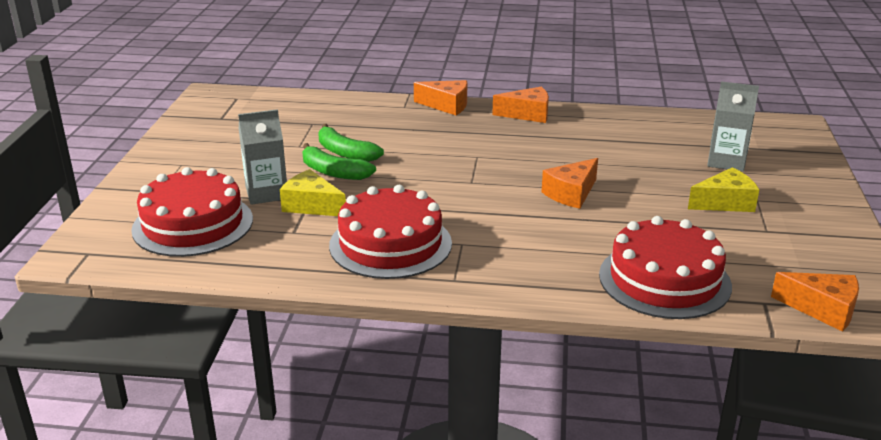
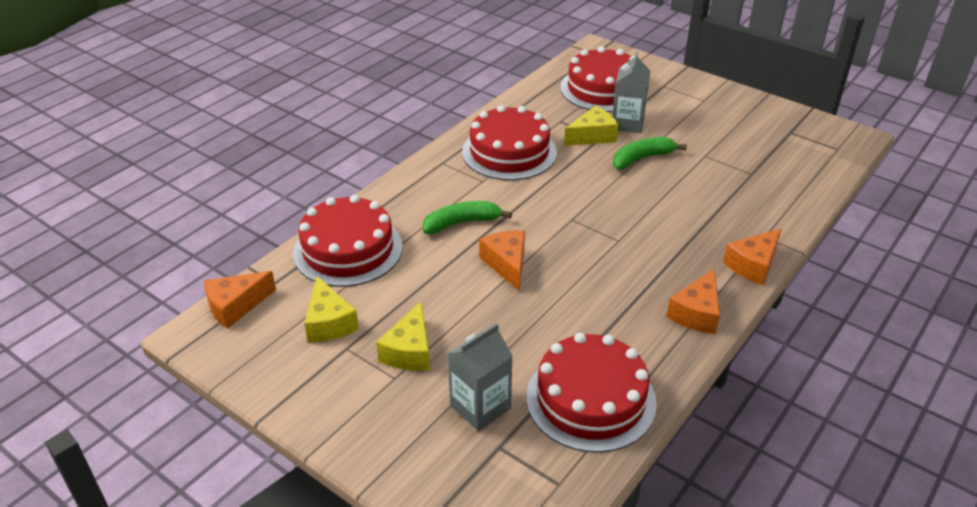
camera: 120 degrees right, 10 degrees up
(345, 153) = (675, 173): green banana -> green banana (462, 223)
(660, 130) = (590, 399): none -> red cake
(758, 250) = (329, 322): none -> yellow cheese

